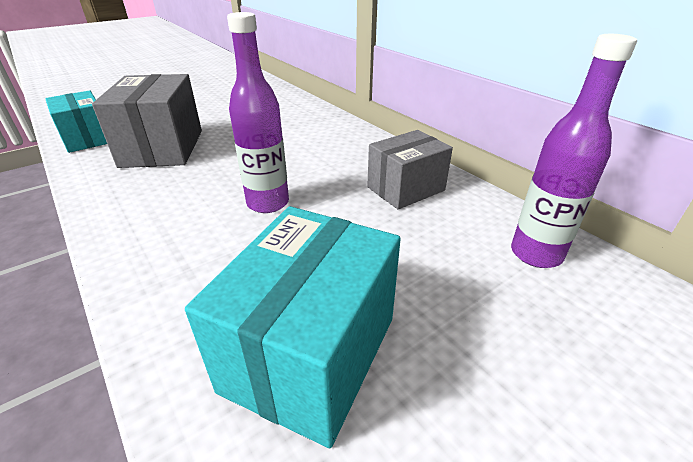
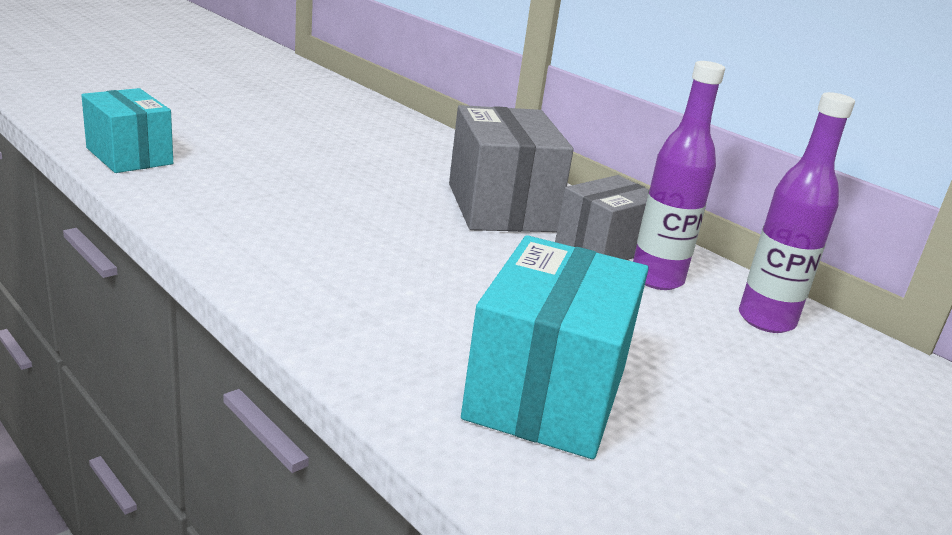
camera: 10 degrees left, 10 degrees down
(162, 148) = (252, 177): grey box -> grey box (501, 207)
(268, 203) = (435, 252): purple bottle -> purple bottle (657, 279)

